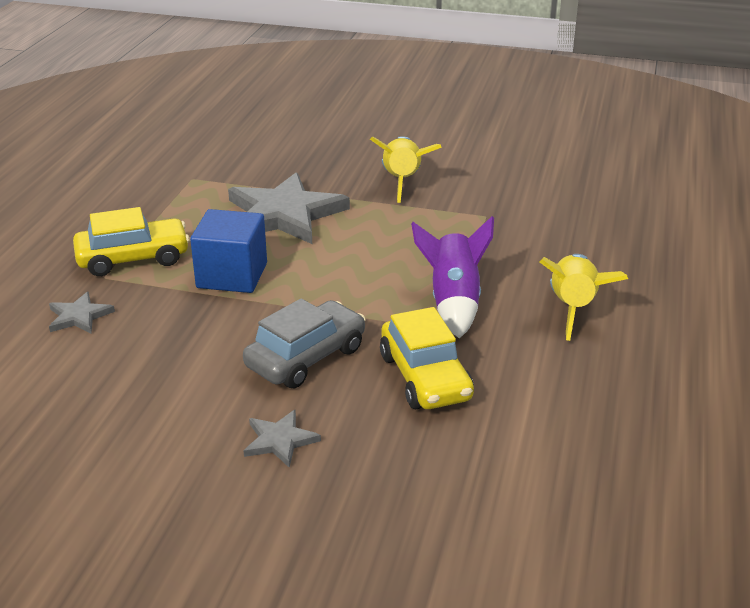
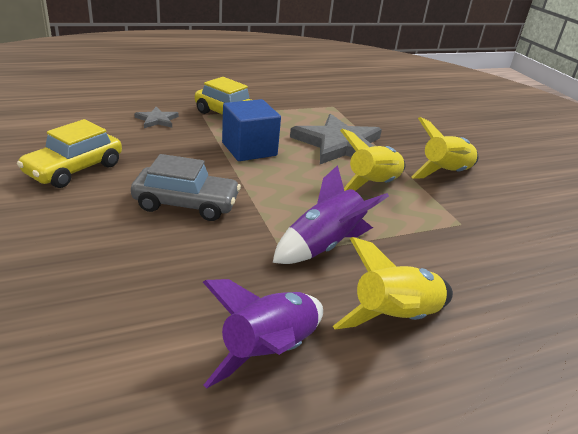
camera: 50 degrees right, 0 degrees up
(279, 440) = (81, 224): grey star -> none
(383, 231) = (373, 185): none -> yellow rocket
(425, 377) = (210, 265): yellow car -> yellow car (74, 169)
(563, 386) = (269, 351): none -> purple rocket

